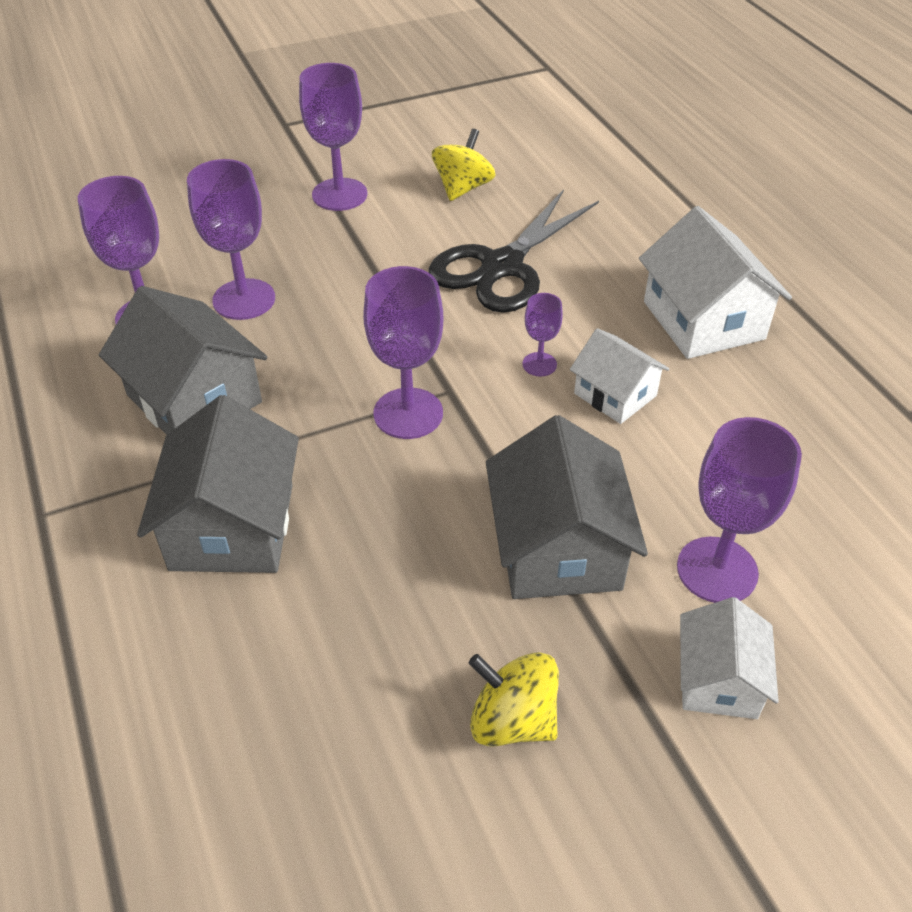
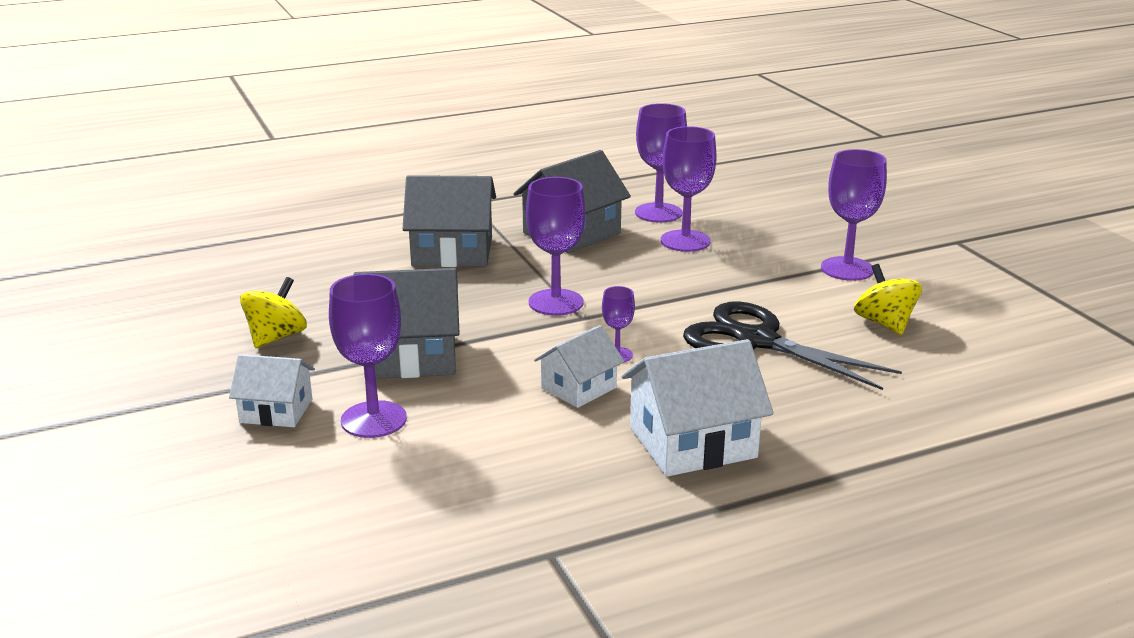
camera: 90 degrees right, 20 degrees down
(463, 188) = (884, 323): yellow spinning top -> yellow spinning top turned 135 degrees counterclockwise

